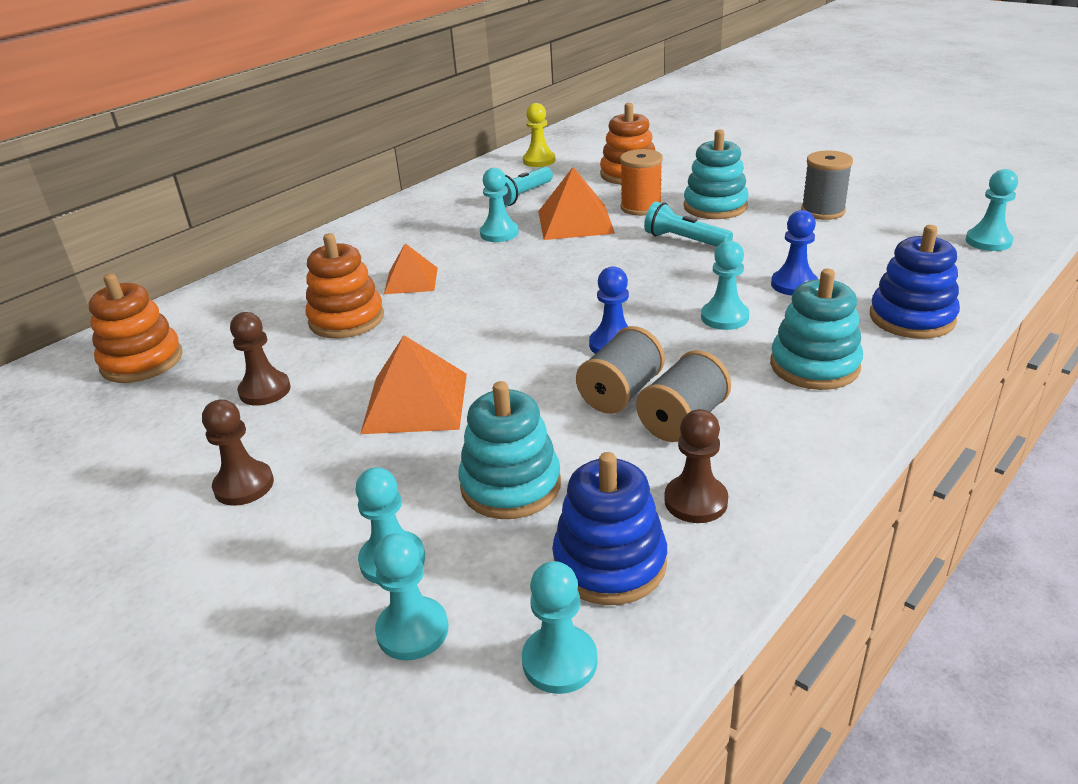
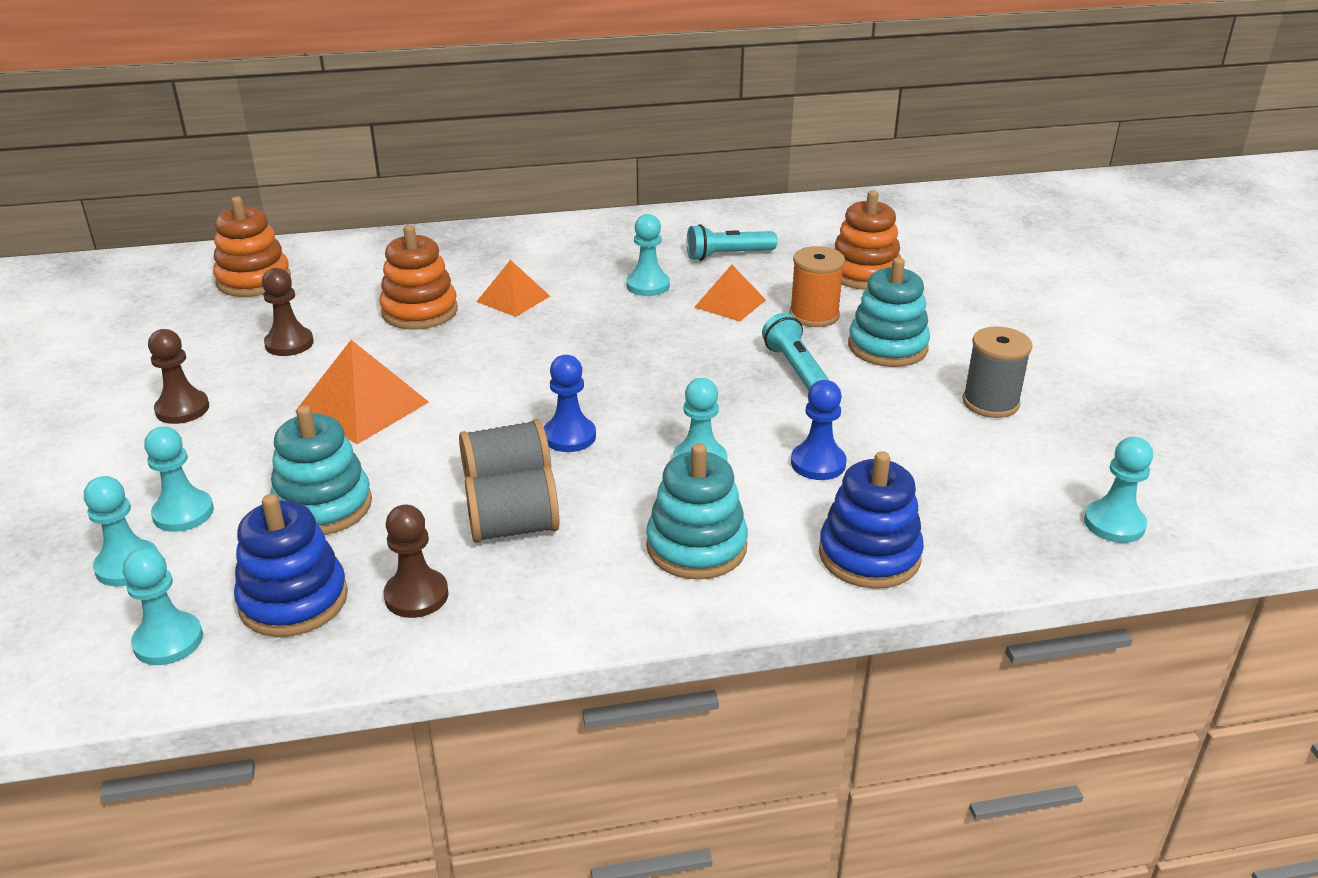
camera: 35 degrees right, 0 degrees up
(539, 161) = (803, 222): yellow pawn -> none
(575, 222) = (730, 303): orange pyramid -> orange pyramid, size x0.65

